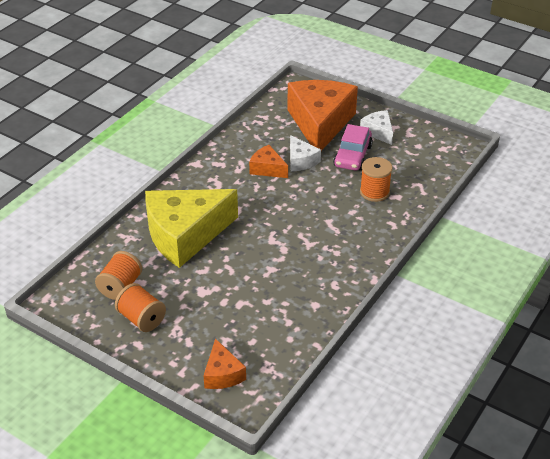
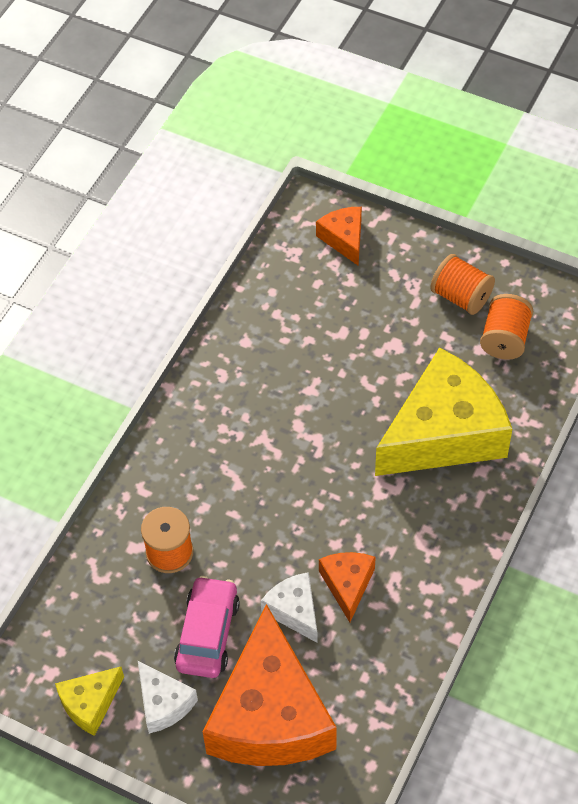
camera: 175 degrees right, 15 degrees up
(267, 169) = (347, 585): orange cheese -> orange cheese turned 120 degrees counterclockwise
(419, 135) = (90, 704): none -> yellow cheese

